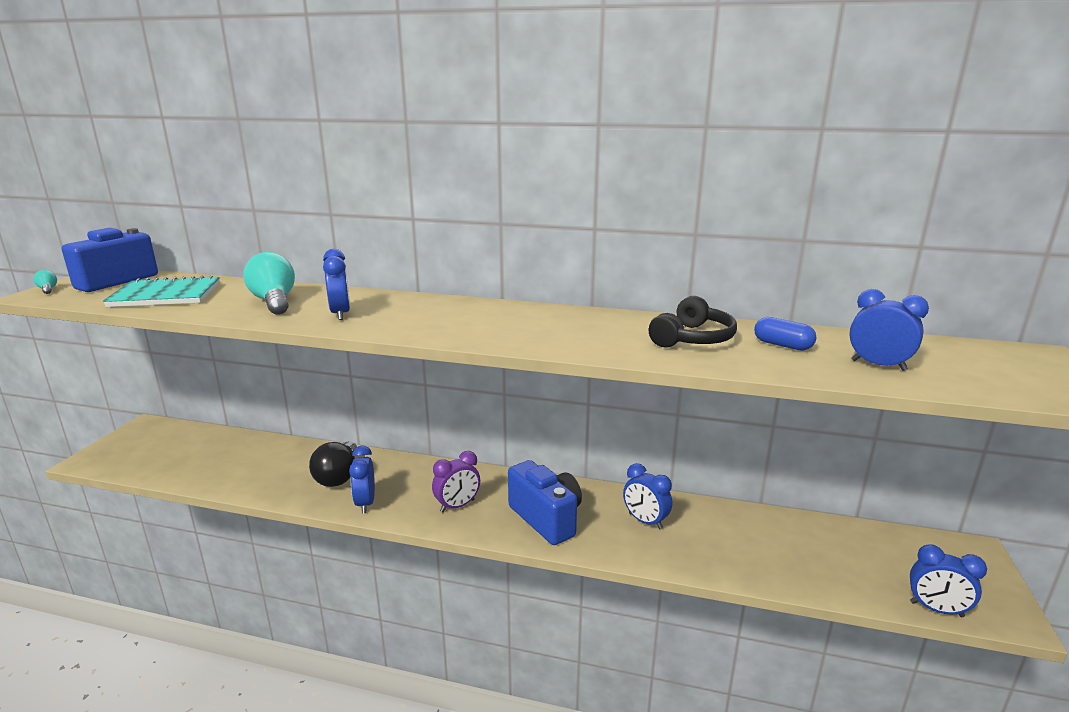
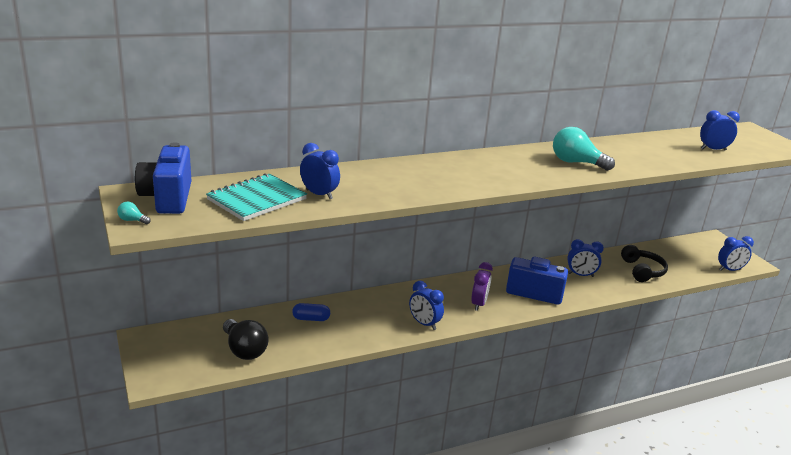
camera: 40 degrees left, 5 degrees up
(274, 302) = (354, 185): turquoise light bulb -> turquoise light bulb (576, 163)
(338, 476) = (377, 315): black light bulb -> black light bulb (244, 350)
(340, 314) = (422, 183): blue clock -> blue clock (319, 194)
(692, 338) = (625, 153): black headphones -> black headphones (642, 271)
(782, 345) = (665, 147): blue capsule -> blue capsule (311, 319)

